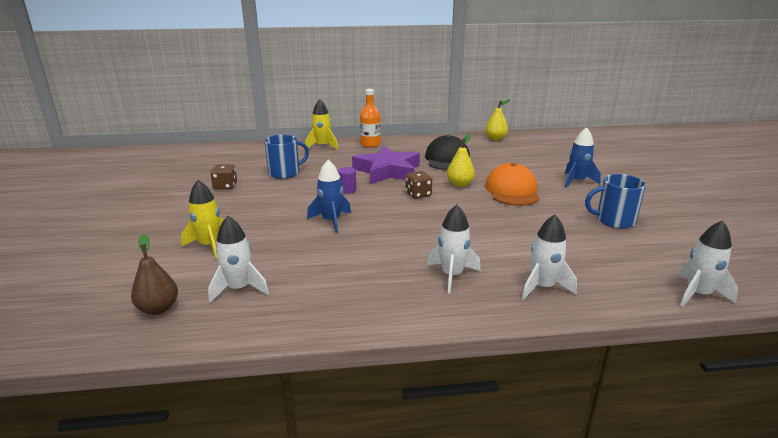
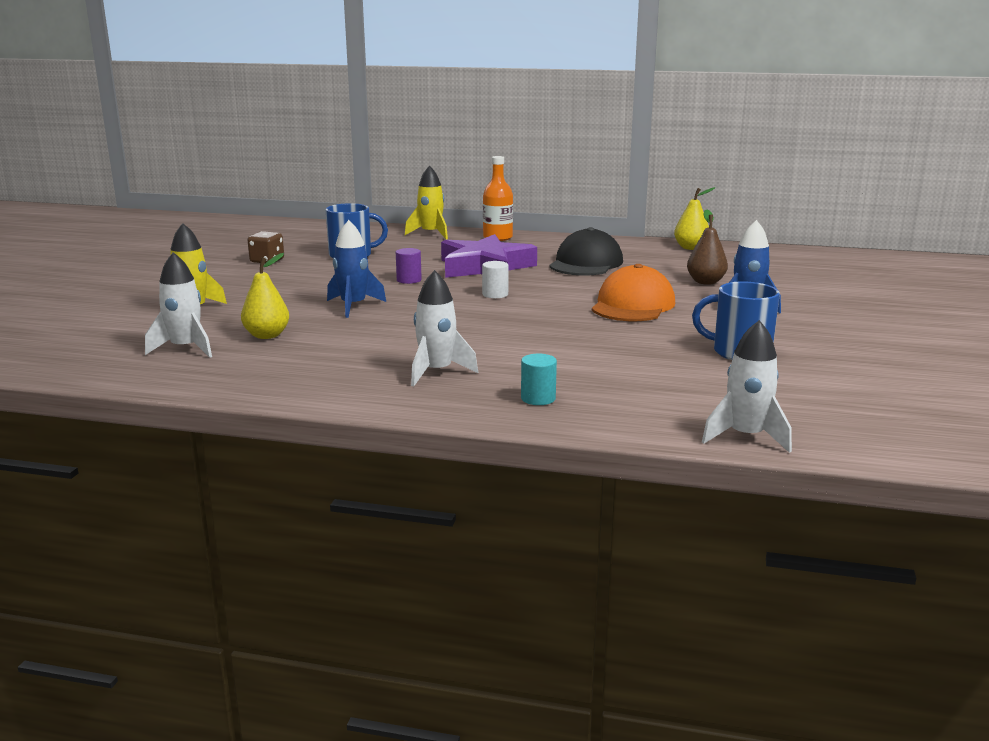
camera: 20 degrees right, 5 degrees down
(158, 308) = (92, 352): brown pear -> brown pear (705, 282)
(418, 194) = (495, 294): brown dice -> white cylinder
(460, 184) = (566, 290): yellow pear -> yellow pear (267, 335)
(543, 287) = (538, 398): white rocket -> turquoise cylinder

